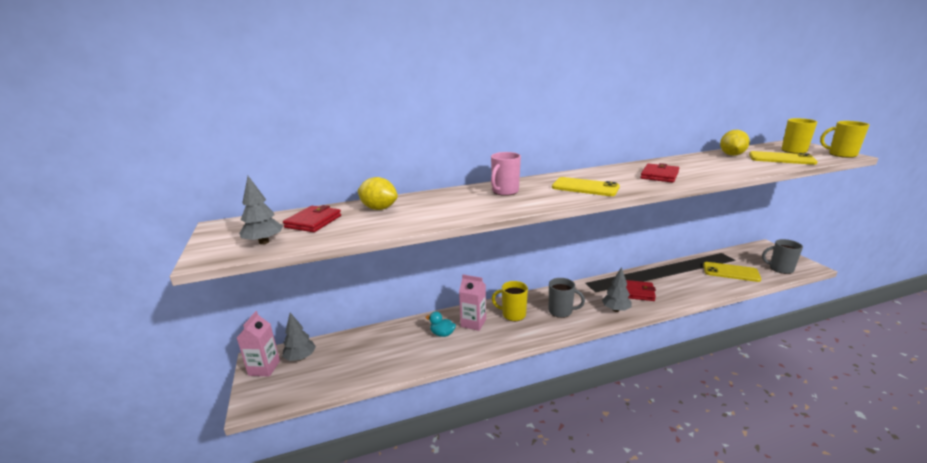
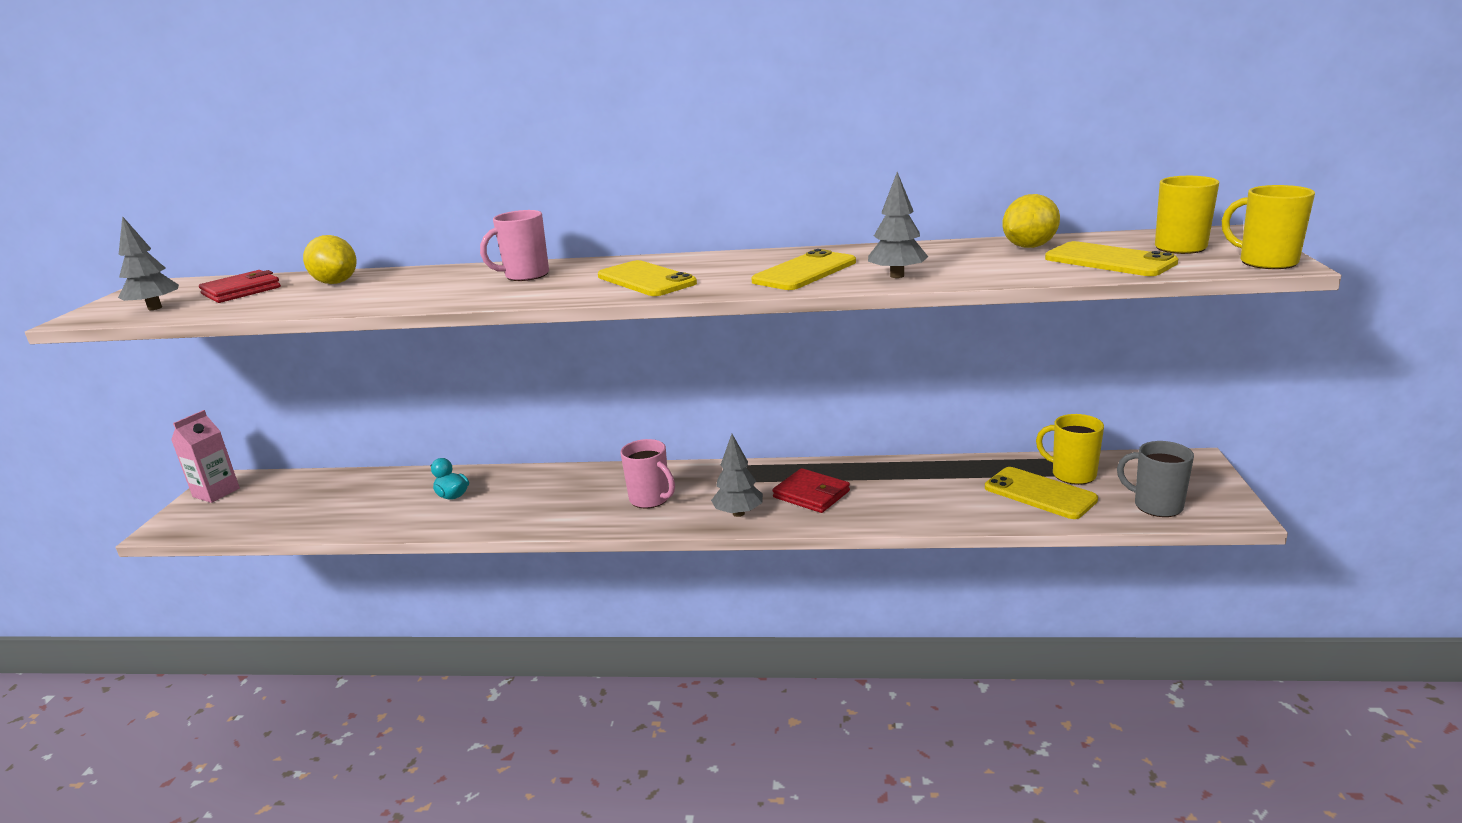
camera: 25 degrees right, 0 degrees up
(300, 358) = (263, 489): grey tree -> grey tree (897, 276)
(473, 323) = (509, 490): pink carton -> none
(513, 314) = (576, 490): yellow mug -> yellow mug (1072, 474)
(561, 311) = (650, 499): grey mug -> pink mug
(659, 175) = (805, 272): red wallet -> yellow phone

